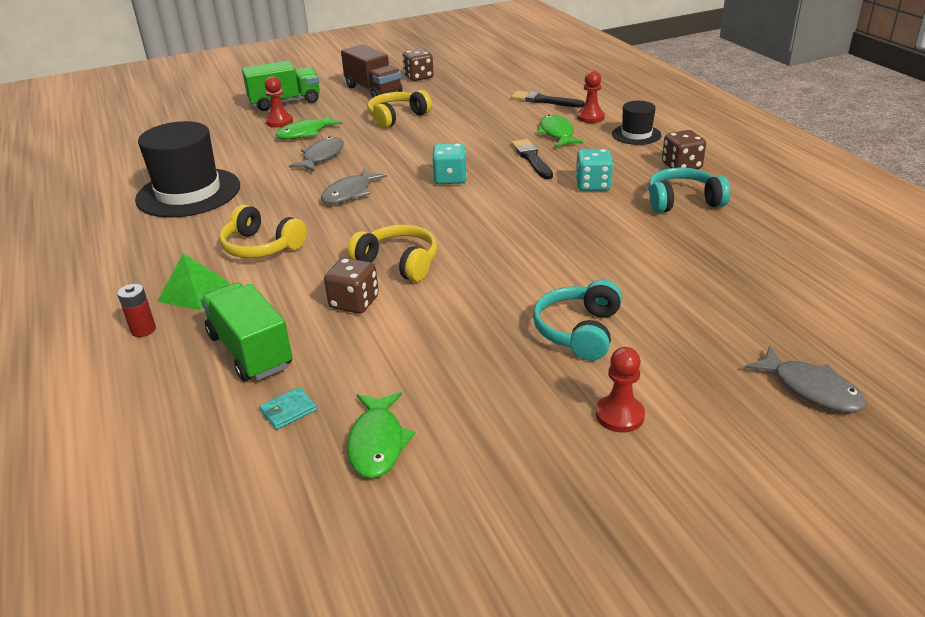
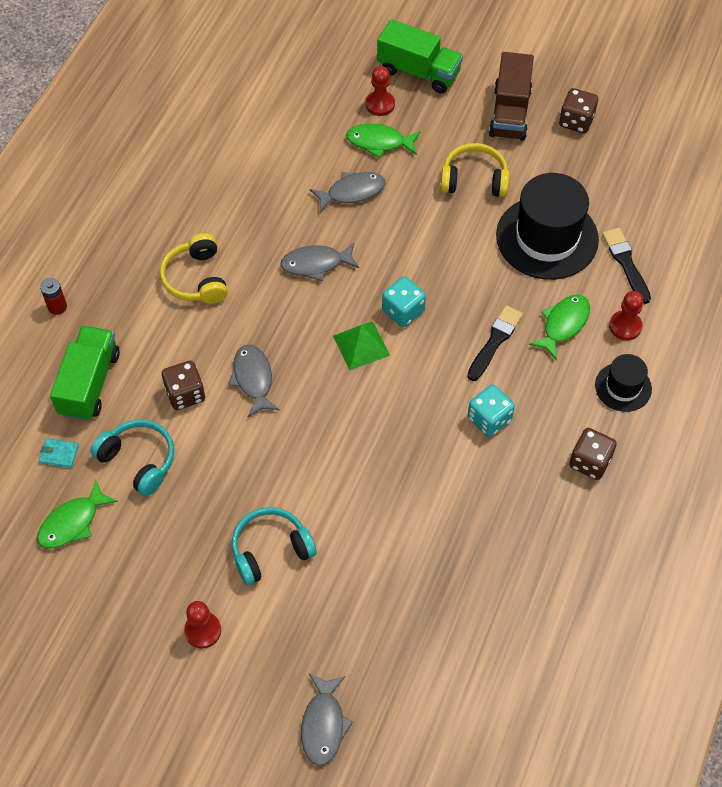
camera: 45 degrees right, 25 degrees up
(188, 193) = (218, 162): black hat -> black hat (547, 237)
(193, 291) = (115, 292): green pyramid -> green pyramid (361, 345)
(398, 263) = (253, 379): yellow headphones -> grey fish
(682, 201) = (522, 501): turquoise headphones -> turquoise headphones (138, 460)

